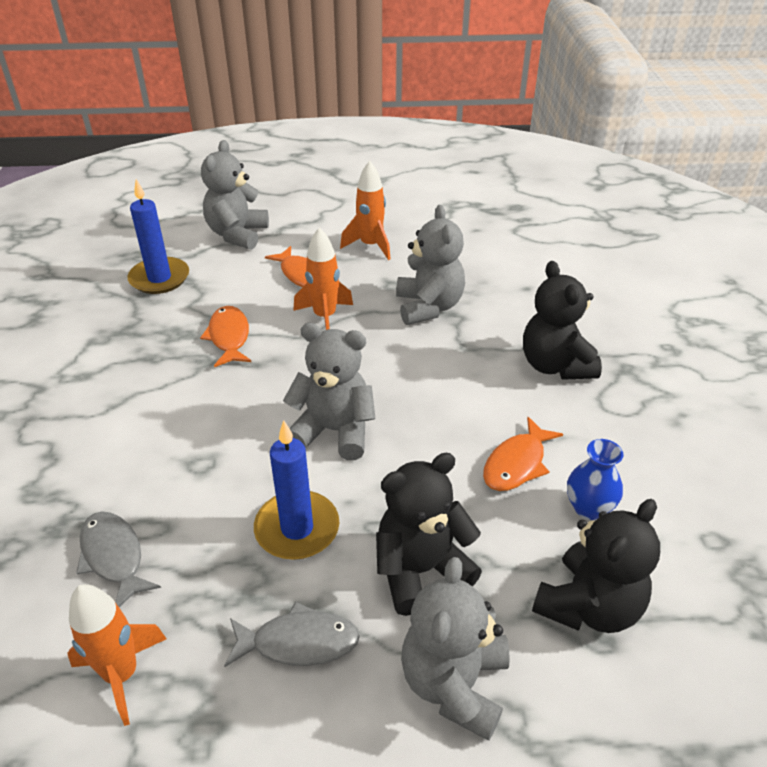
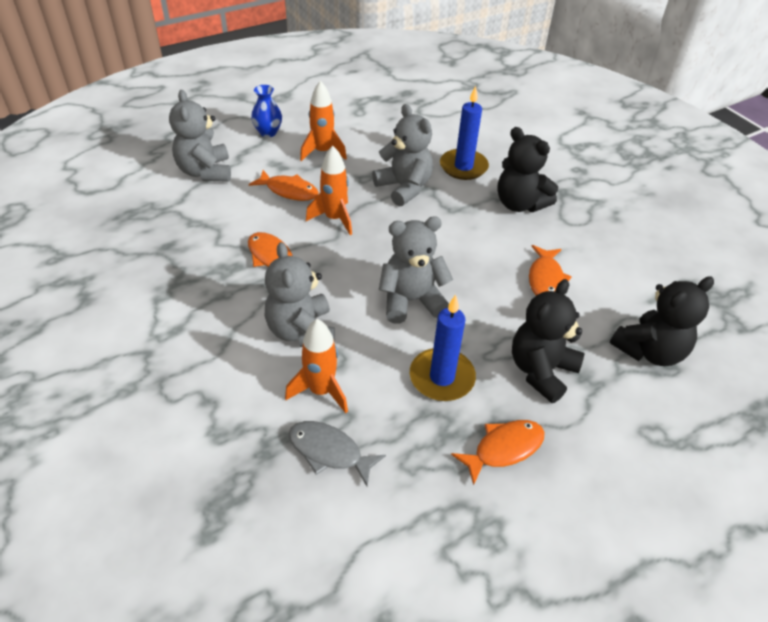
camera: 30 degrees left, 5 degrees up
(122, 674) = (406, 524): orange rocket -> orange rocket (321, 391)
(159, 278) = (170, 228): blue candle -> blue candle (463, 167)
(298, 642) = (503, 449): grey fish -> orange fish
(454, 684) = (612, 430): grey teddy bear -> grey teddy bear (301, 331)
(588, 508) = (607, 291): blue vase -> blue vase (268, 132)
(588, 606) = (649, 351): black teddy bear -> black teddy bear turned 45 degrees clockwise

